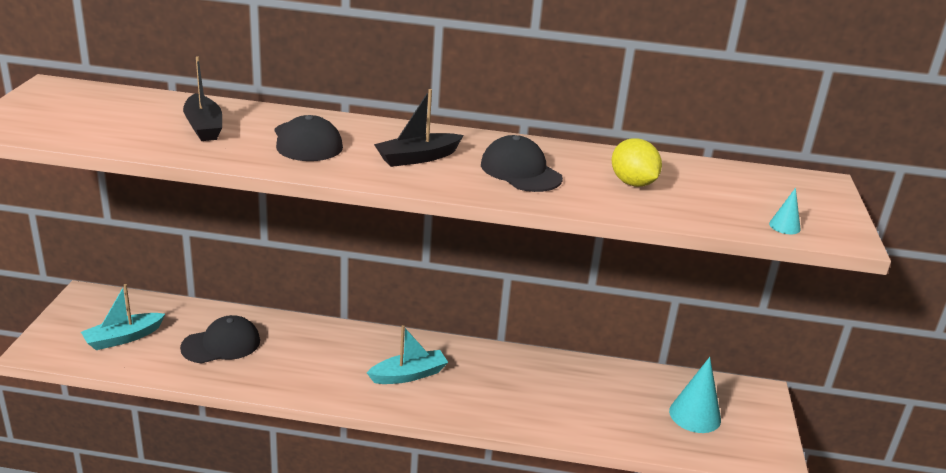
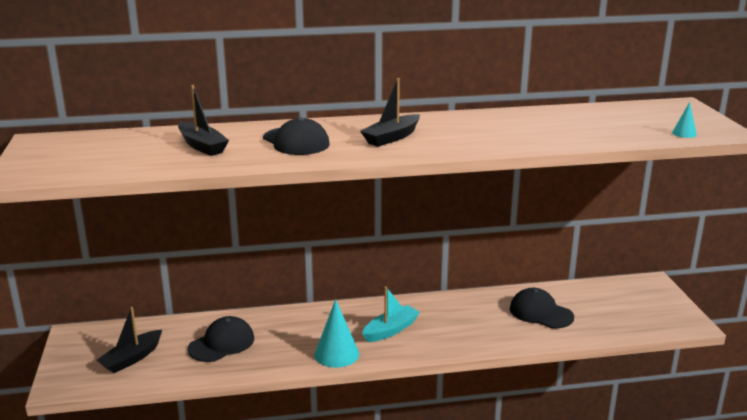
camera: 15 degrees left, 5 degrees down
(123, 338) = (132, 358): turquoise boat -> black boat
(520, 171) = (475, 133): black cap -> black cap (540, 313)
(632, 183) = (560, 126): yellow lemon -> none
(695, 415) = (617, 307): turquoise cone -> turquoise cone (336, 354)

